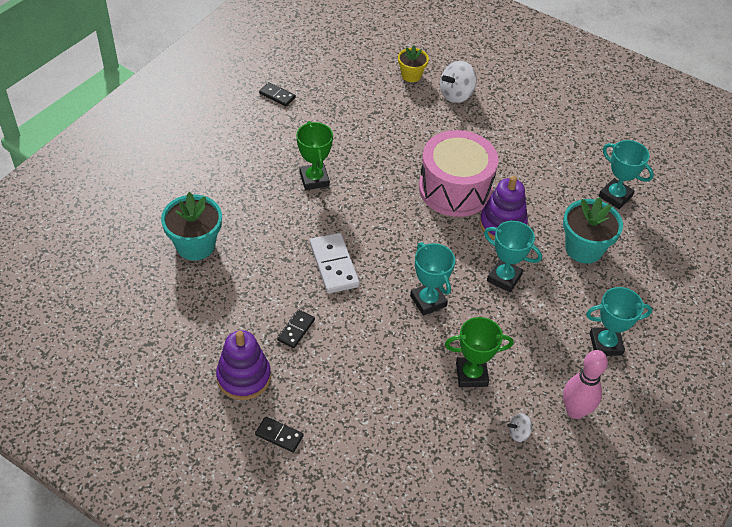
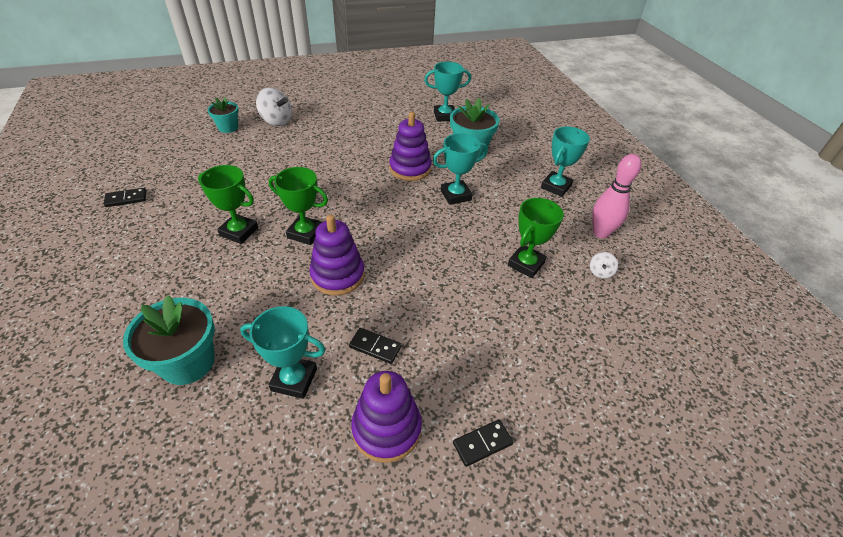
camera: 50 degrees left, 5 degrees down
(296, 330) = (375, 347): black domino -> black domino turned 45 degrees counterclockwise
(334, 265) = (338, 275): white domino -> purple stacking toy
(353, 216) = (305, 233): none -> green trophy
(411, 75) = (228, 127): yellow flower pot -> turquoise flower pot
(428, 301) = (435, 244): turquoise trophy -> turquoise trophy (294, 379)
(455, 189) = (352, 169): pink drum -> none
(456, 95) = (276, 121): white spinning top -> white spinning top turned 60 degrees counterclockwise

